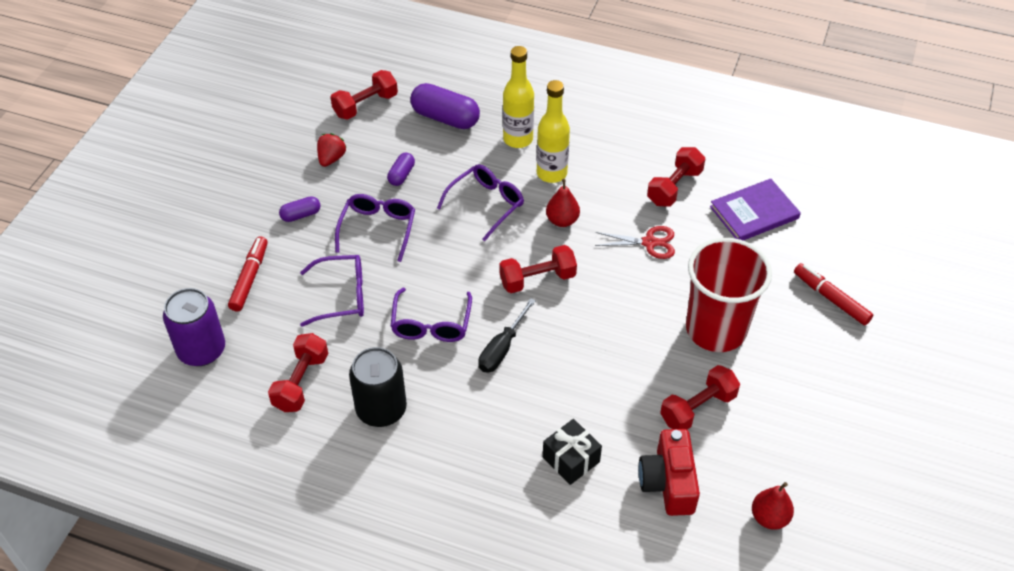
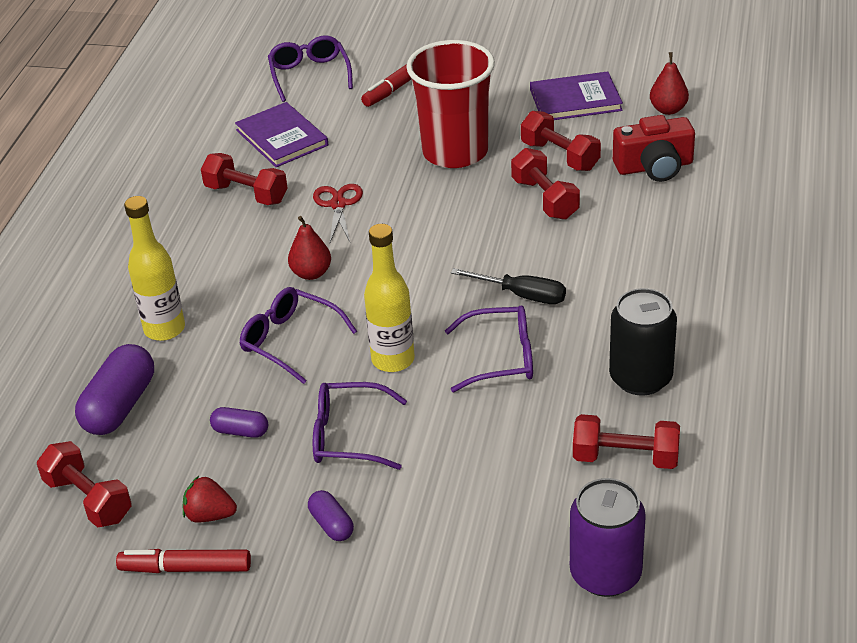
camera: 95 degrees left, 10 degrees down
(249, 278) = (464, 554): red marker -> red marker (186, 568)
(342, 296) = (475, 448): purple glasses -> purple glasses (309, 74)
(537, 279) = (410, 281): red dumbbell -> red dumbbell (545, 199)
(551, 173) = (229, 291): yellow bottle -> yellow bottle (393, 360)
(571, 459) = (652, 229): black gift -> none
(795, 438) = (575, 100): none -> purple book

